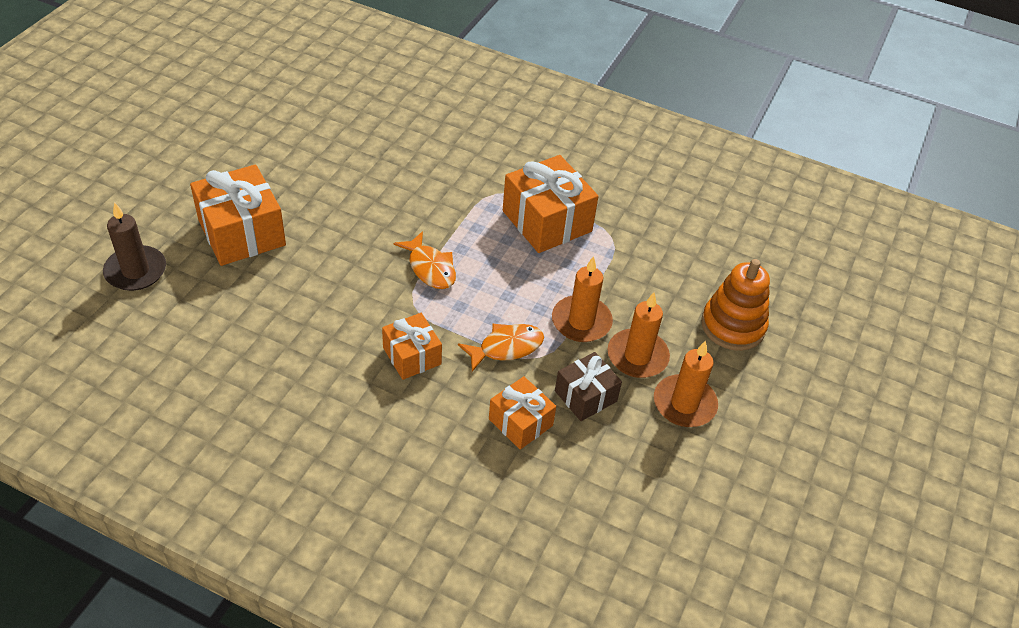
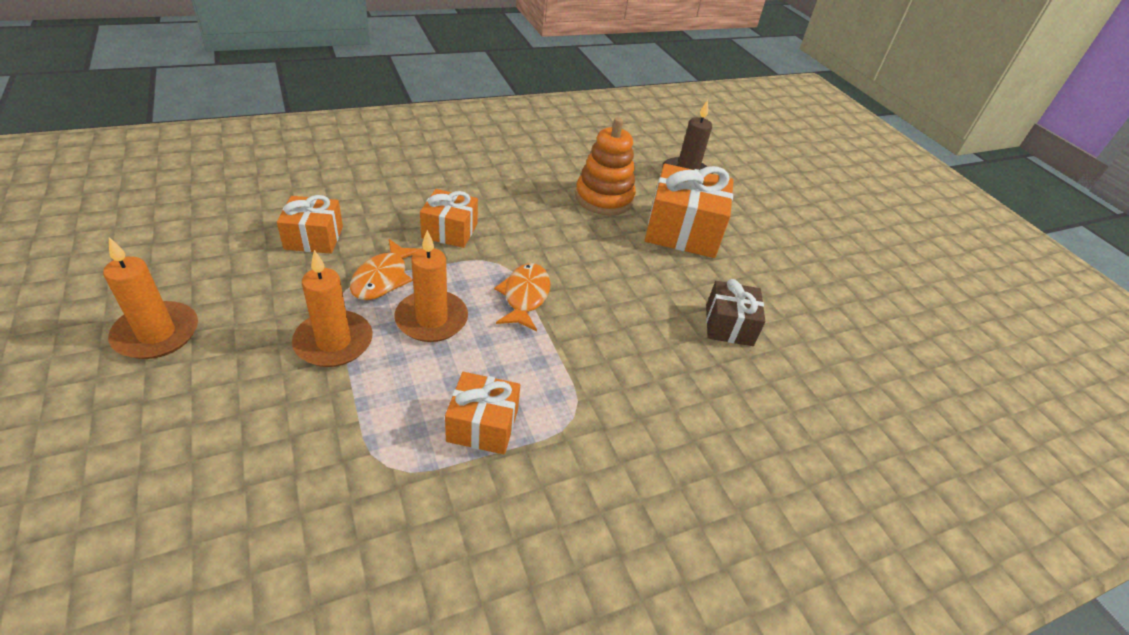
camera: 130 degrees right, 5 degrees down
(430, 268) = (525, 296): orange fish -> orange fish turned 90 degrees clockwise
(547, 221) = (482, 425): orange gift -> orange gift, size x0.59
(585, 396) = (271, 284): brown gift -> brown gift (729, 325)
(637, 356) = (243, 347): orange candle -> orange candle (431, 319)
(733, 326) = (132, 459): orange stacking toy -> orange stacking toy (604, 198)

